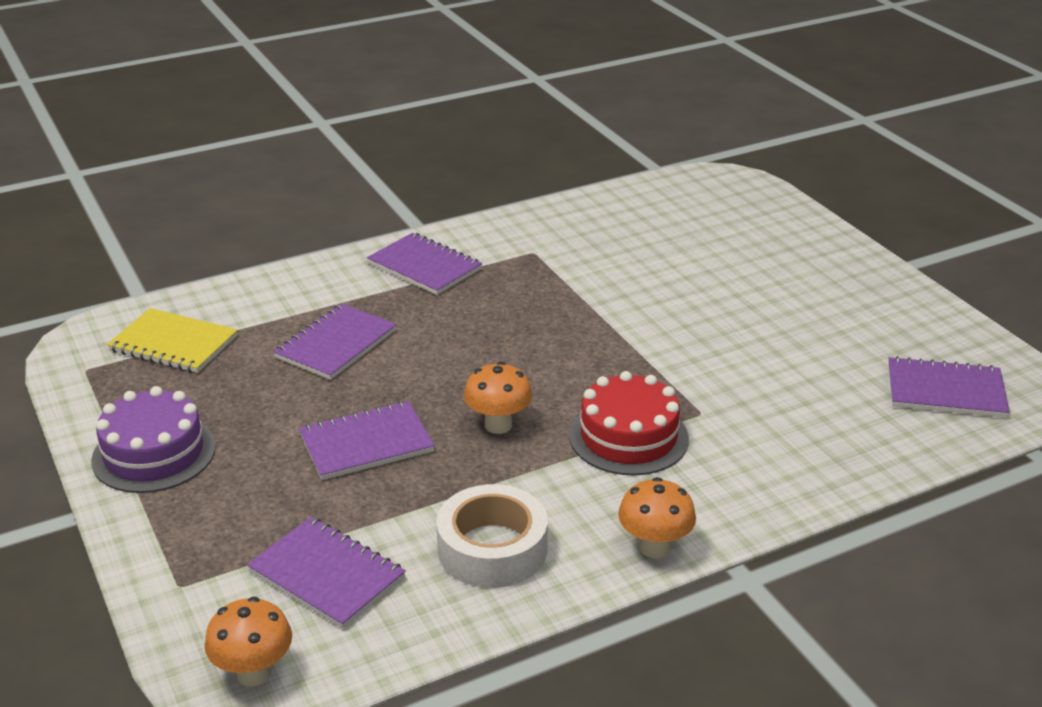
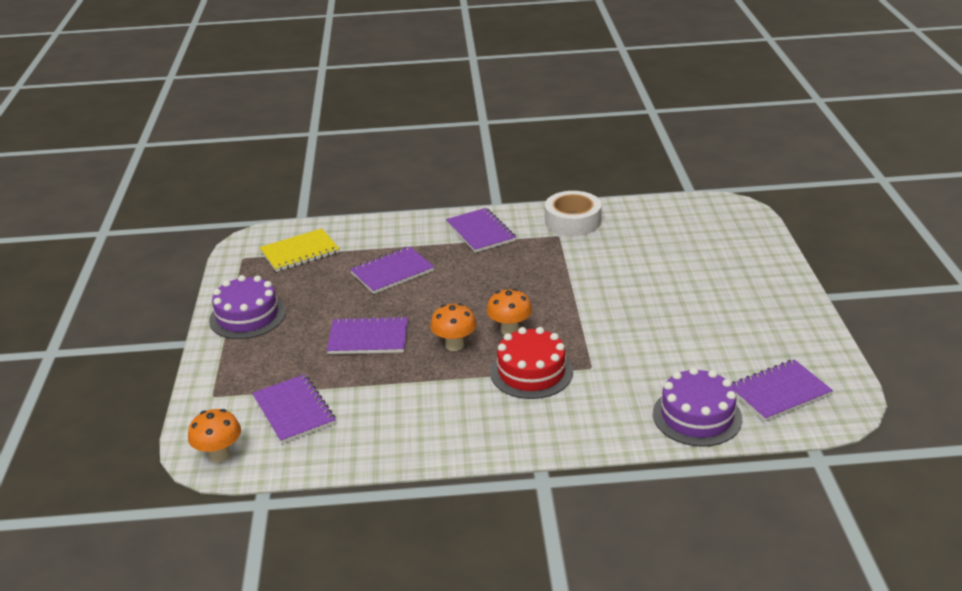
camera: 25 degrees right, 0 degrees up
(173, 343) = (300, 252): yellow notebook -> yellow notebook turned 75 degrees counterclockwise
(492, 549) = (397, 420): white tape -> white tape (572, 221)
(654, 547) = (496, 445): orange mushroom -> orange mushroom (509, 330)
(875, 443) = (697, 416): none -> purple cake
(945, 391) = (779, 392): purple notebook -> purple notebook turned 60 degrees counterclockwise

